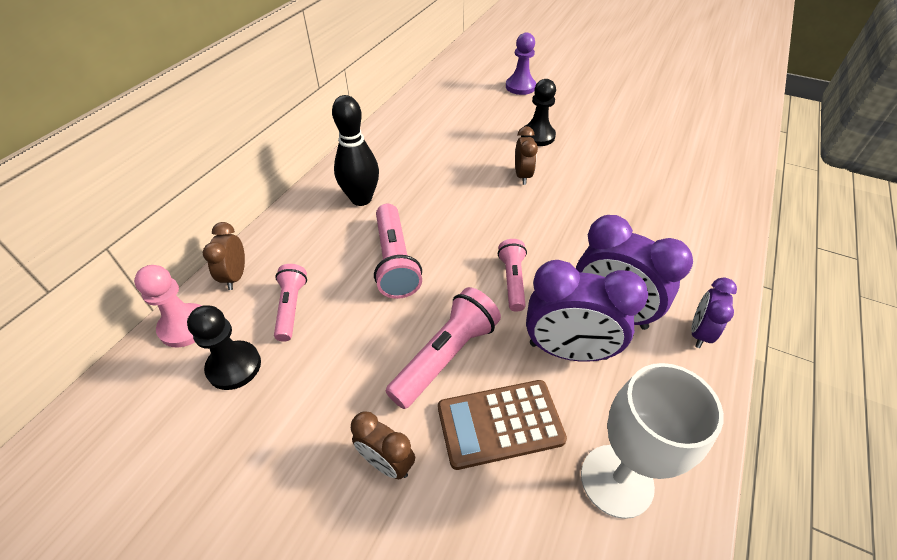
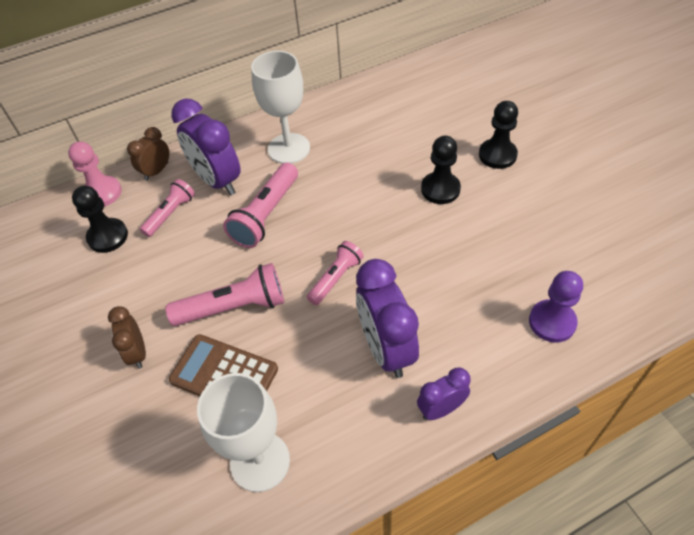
camera: 40 degrees right, 5 degrees up
(361, 199) = (289, 148): black bowling pin -> white goblet
(520, 87) = (538, 92): purple pawn -> purple pawn (552, 322)
(522, 176) = (440, 189): brown clock -> black pawn
(568, 351) = (321, 356): purple clock -> purple clock (217, 181)

